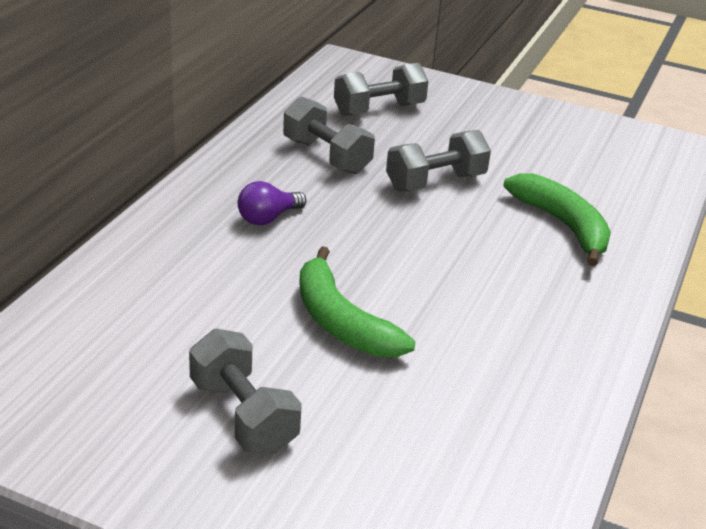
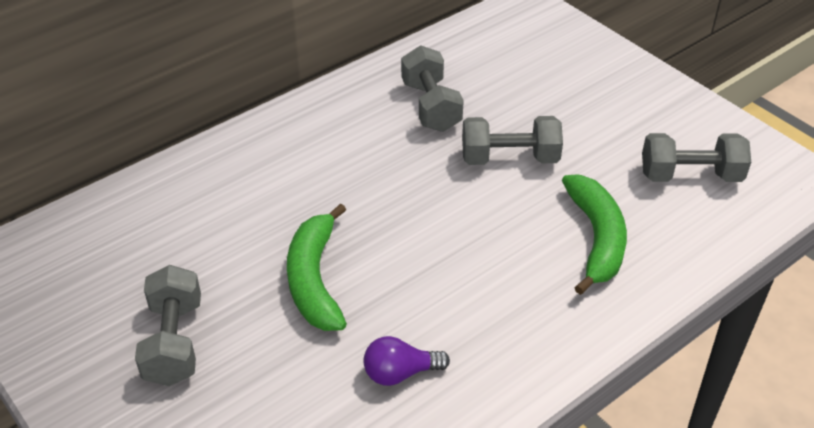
camera: 30 degrees right, 10 degrees up
(268, 218) = (332, 158): purple light bulb -> purple light bulb (400, 373)
(379, 110) = (519, 65): grey dumbbell -> grey dumbbell (690, 176)

